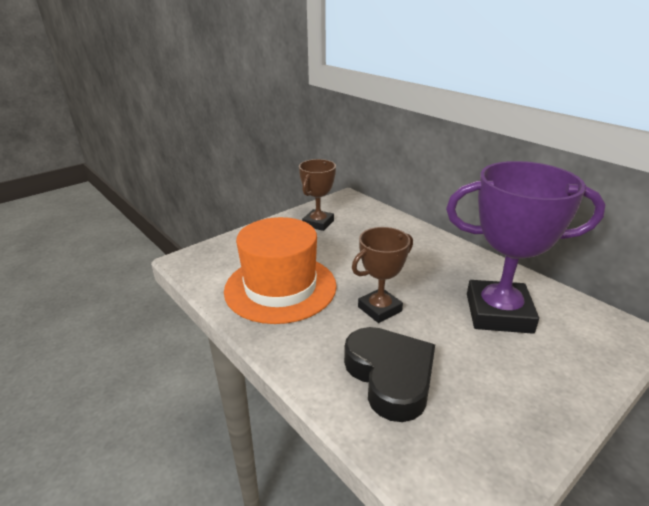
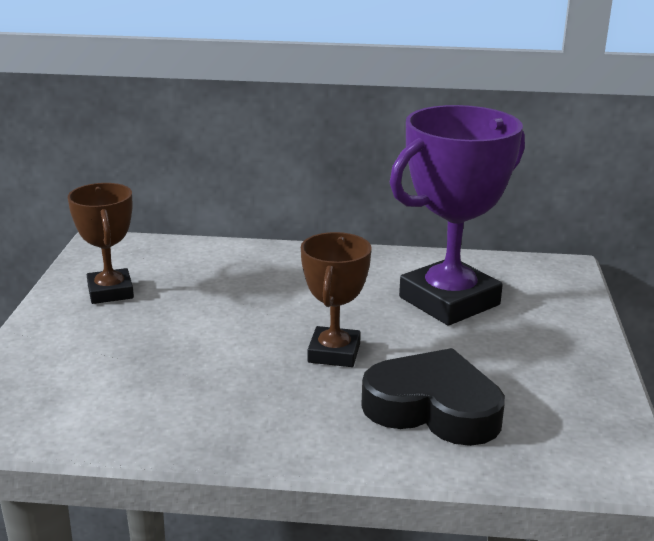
camera: 45 degrees left, 5 degrees down
(280, 287) = (181, 388): orange hat -> none

